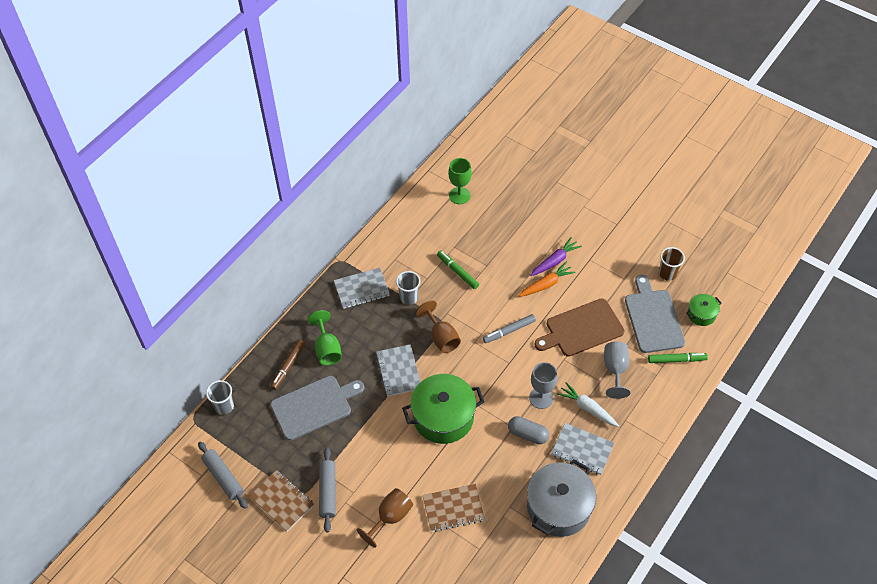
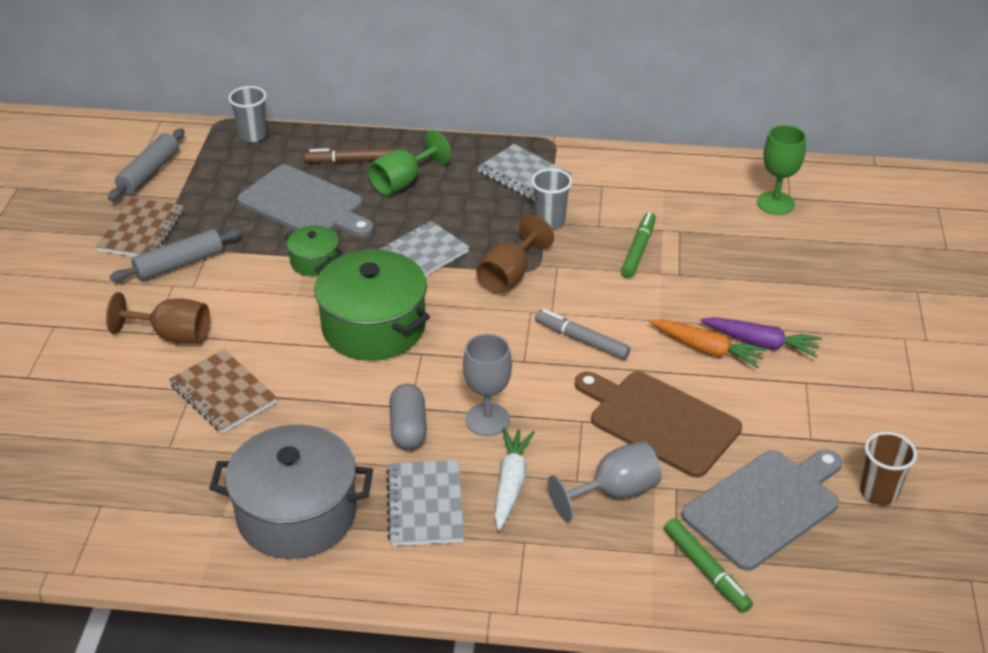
camera: 60 degrees right, 15 degrees down
(701, 314) = (838, 572): green pot -> green pot (315, 261)

